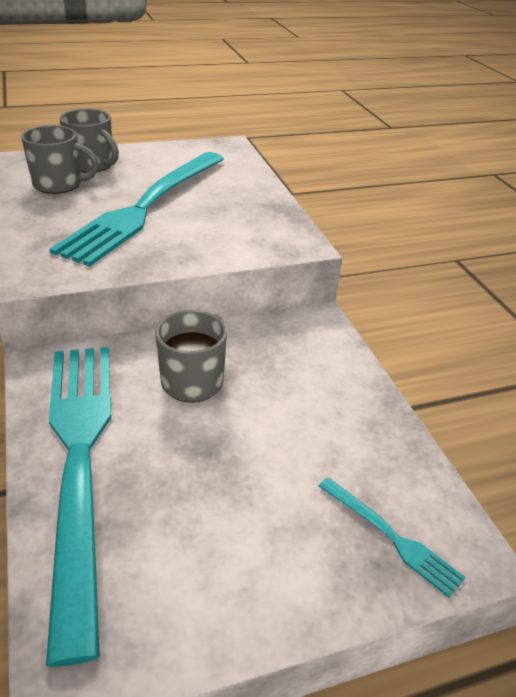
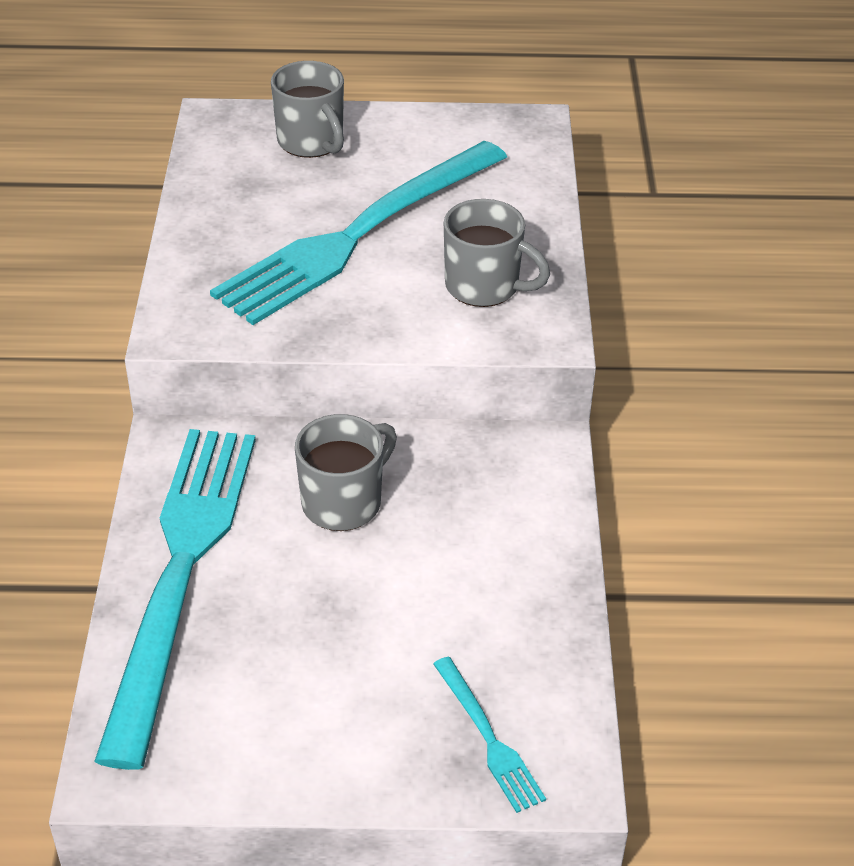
camera: 20 degrees right, 5 degrees up
(59, 184) = (255, 175): grey mug -> grey mug (484, 287)

